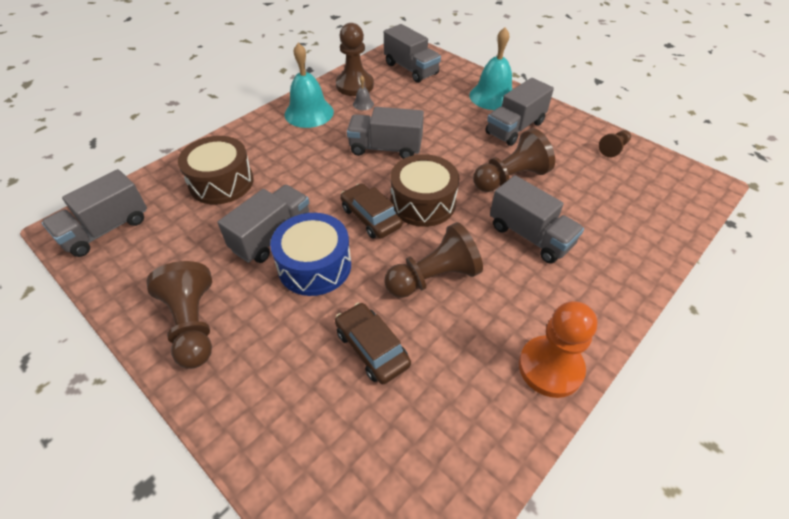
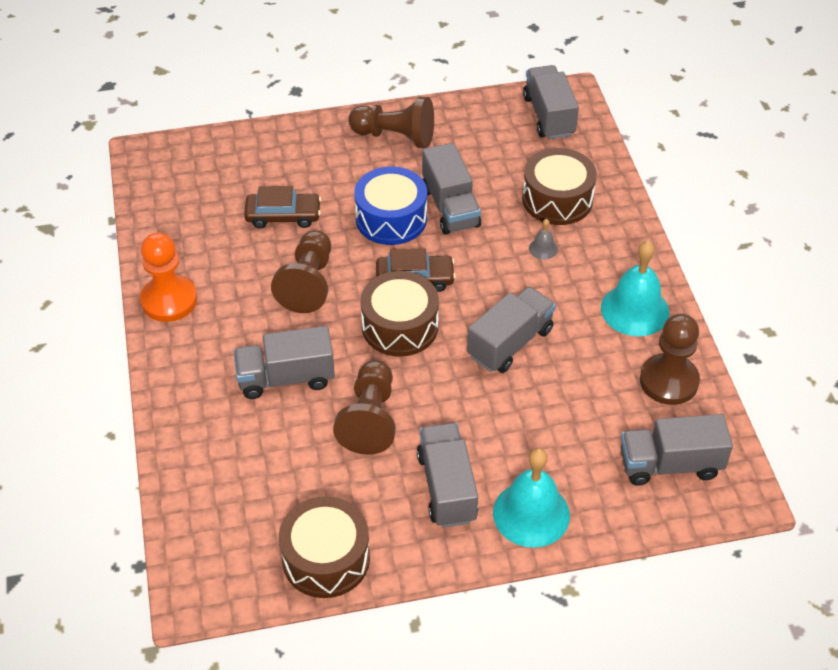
camera: 125 degrees right, 0 degrees up
(363, 104) = (617, 368): grey bell -> grey bell (543, 248)
(613, 149) = (326, 558): brown pawn -> brown drum

